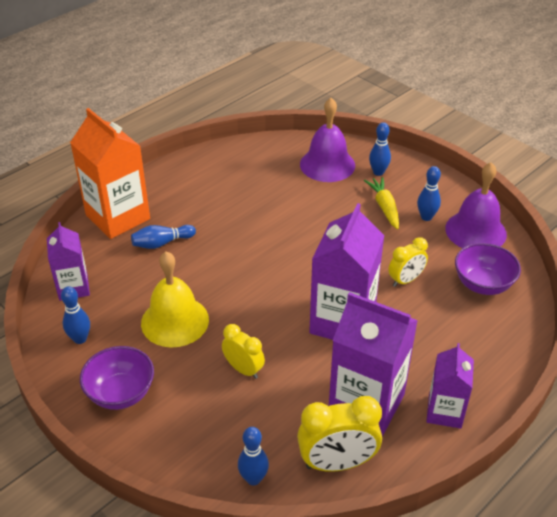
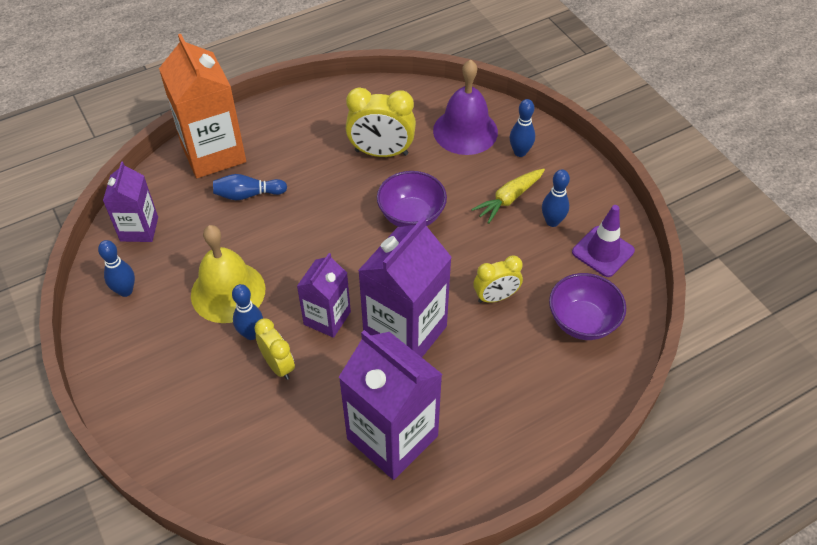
camera: 15 degrees right, 10 degrees up
(121, 393) = (144, 363): purple bowl -> purple bowl (411, 216)
(253, 478) = (242, 493): blue bowling pin -> blue bowling pin (251, 334)
(337, 463) = (334, 498): yellow clock -> yellow clock (381, 152)
(384, 207) = (509, 199): yellow carrot -> yellow carrot turned 135 degrees counterclockwise
(444, 411) = (474, 467): purple carton -> purple carton (327, 318)
(475, 231) = (603, 251): purple bell -> purple traffic cone

